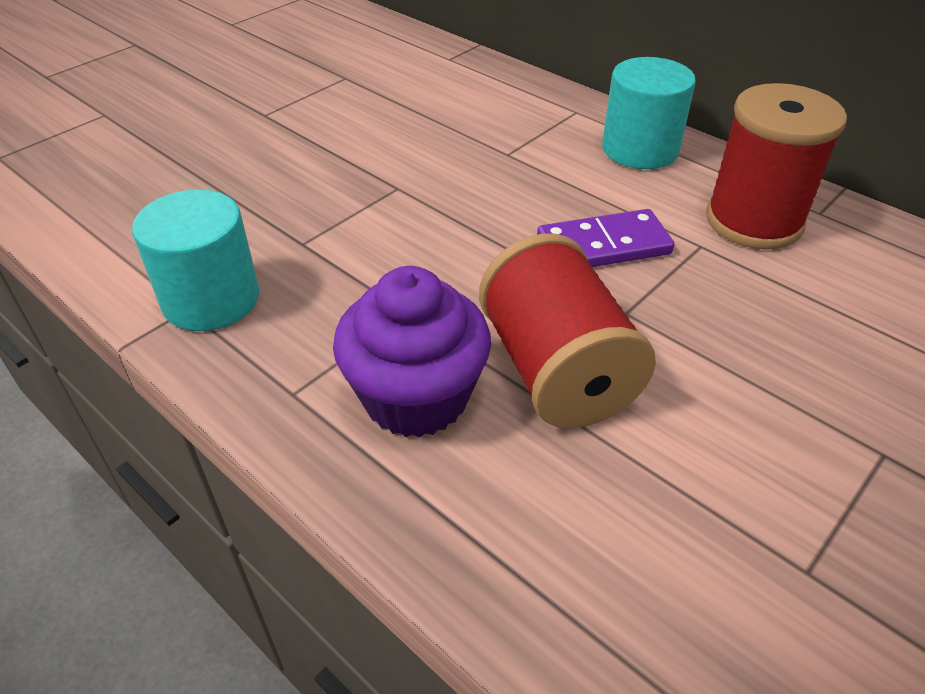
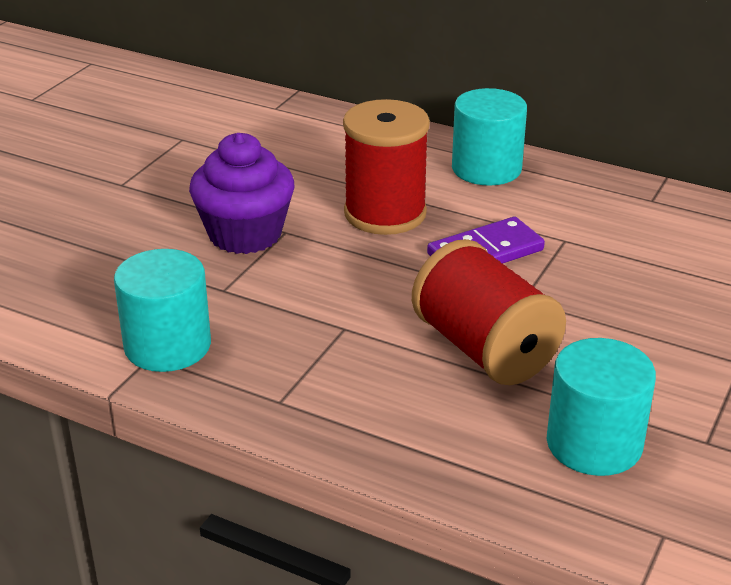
camera: 15 degrees left, 10 degrees down
(416, 397) = (381, 386): purple cupcake -> purple cupcake (245, 234)
(649, 539) = (594, 443): none -> turquoise cylinder
(753, 221) = (601, 214): red spool -> red spool (385, 213)

